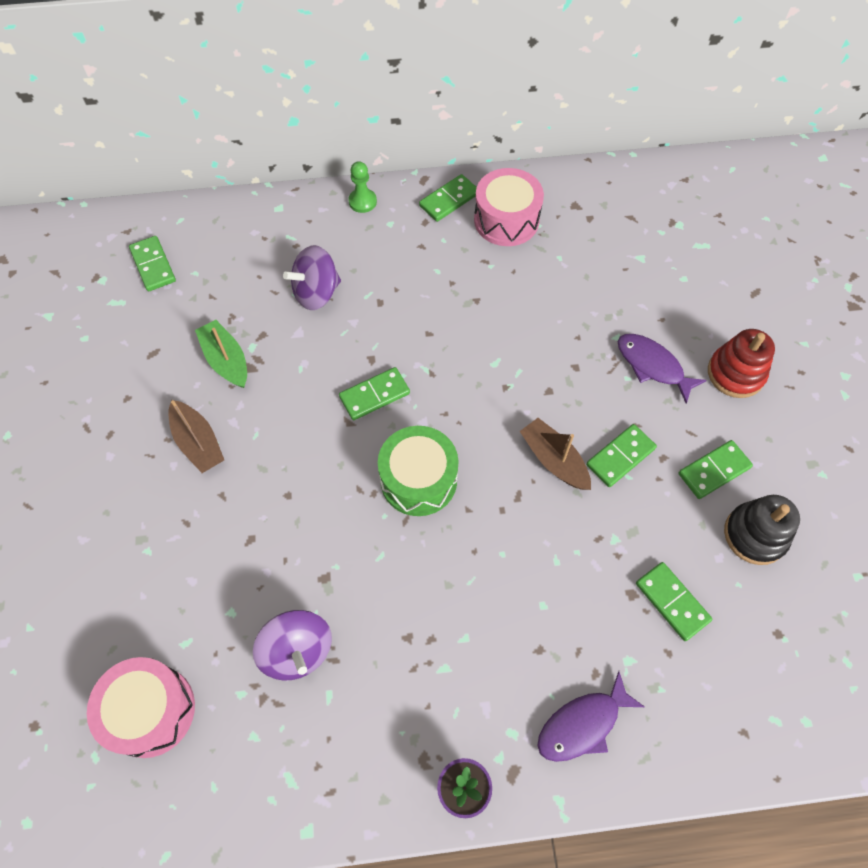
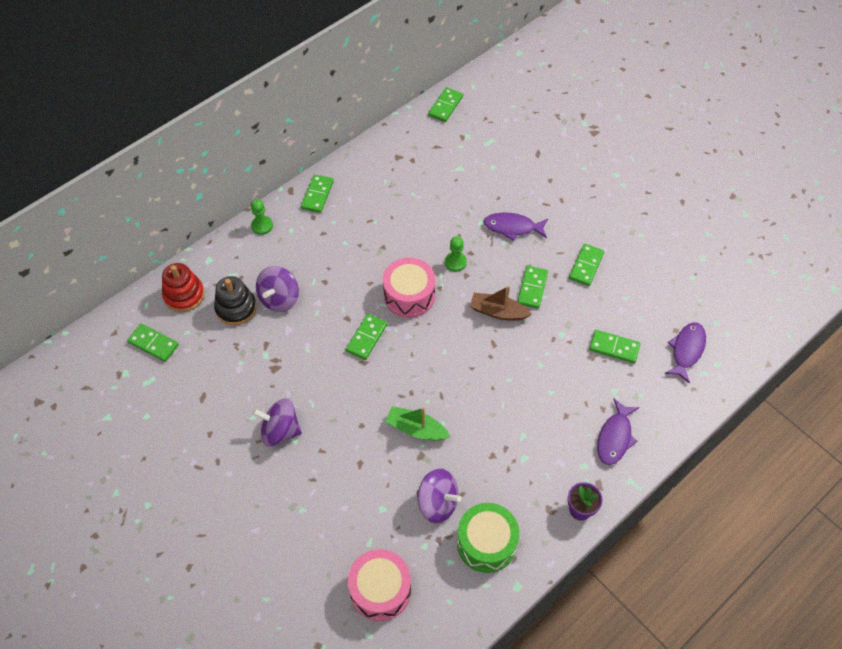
camera: 35 degrees left, 5 degrees down
(198, 443) = (280, 431): brown boat -> purple spinning top
(226, 360) = (256, 372): green boat -> green boat (416, 429)
(418, 479) = (431, 369): green drum -> green drum (486, 543)
(506, 220) = (363, 188): pink drum -> pink drum (409, 295)
(548, 368) = (455, 262): none -> green pawn
(679, 175) = (445, 106): none -> green domino
(735, 373) = (559, 206): red stacking toy -> red stacking toy (184, 295)
(755, 535) = (630, 287): black stacking toy -> black stacking toy (236, 308)
(773, 672) = (686, 350): none -> purple fish

